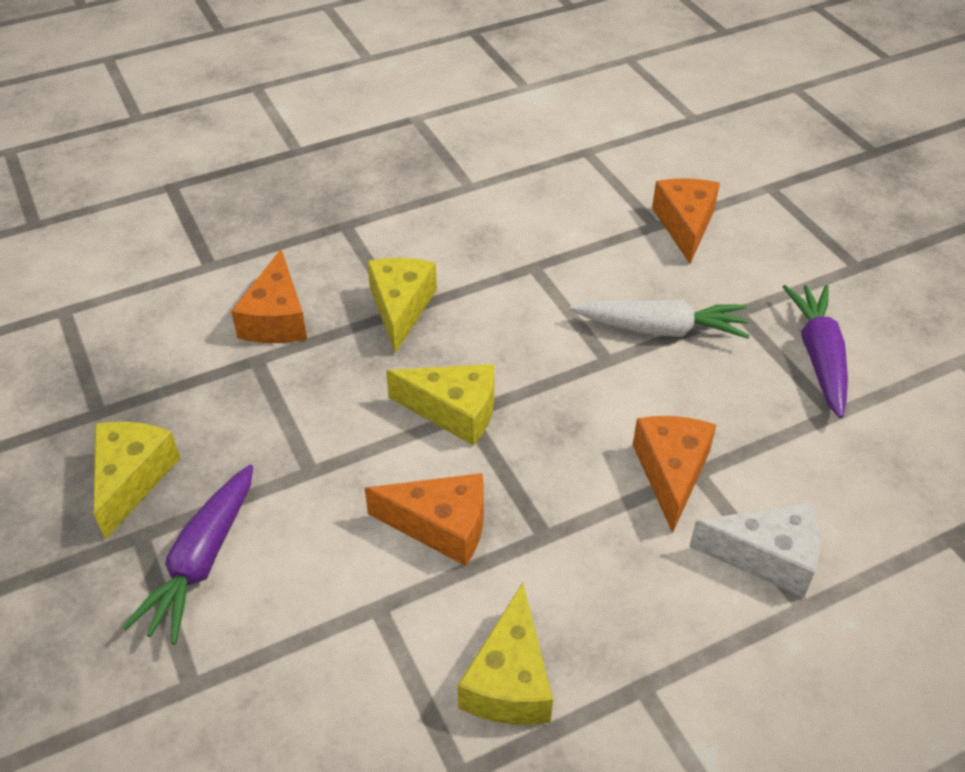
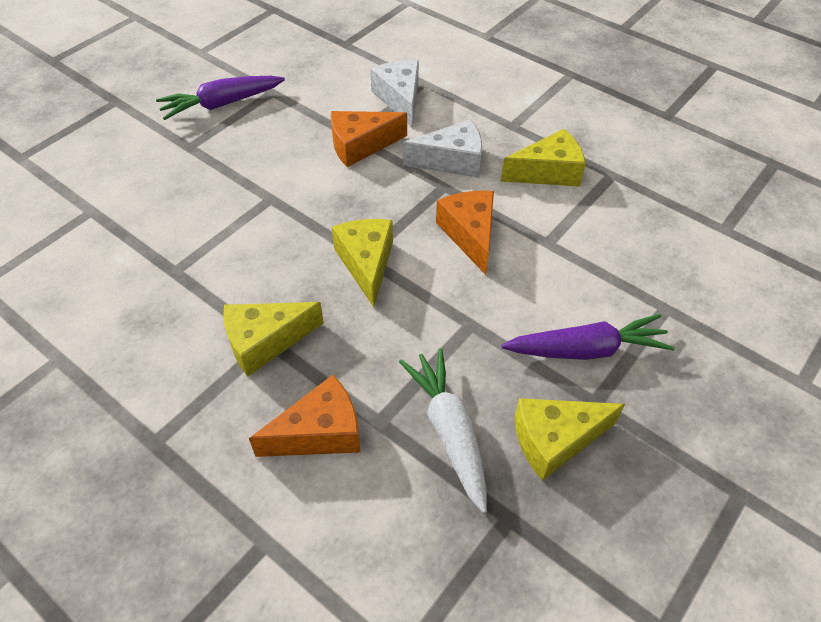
camera: 115 degrees left, 5 degrees up
(592, 565) = (452, 161): none -> white cheese
(661, 329) = (225, 179): white carrot -> white carrot (449, 430)
(685, 225) = (88, 194): orange cheese -> none

